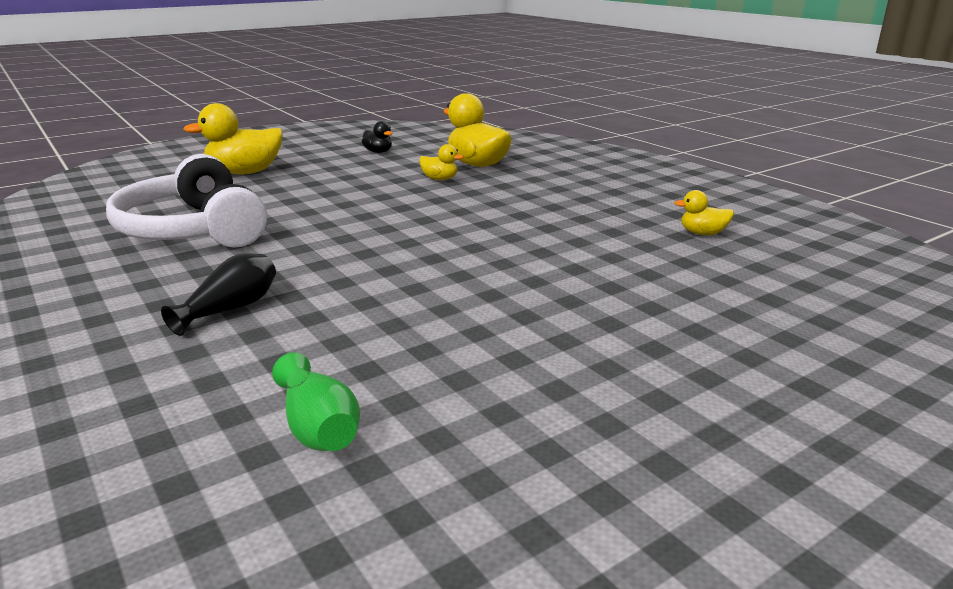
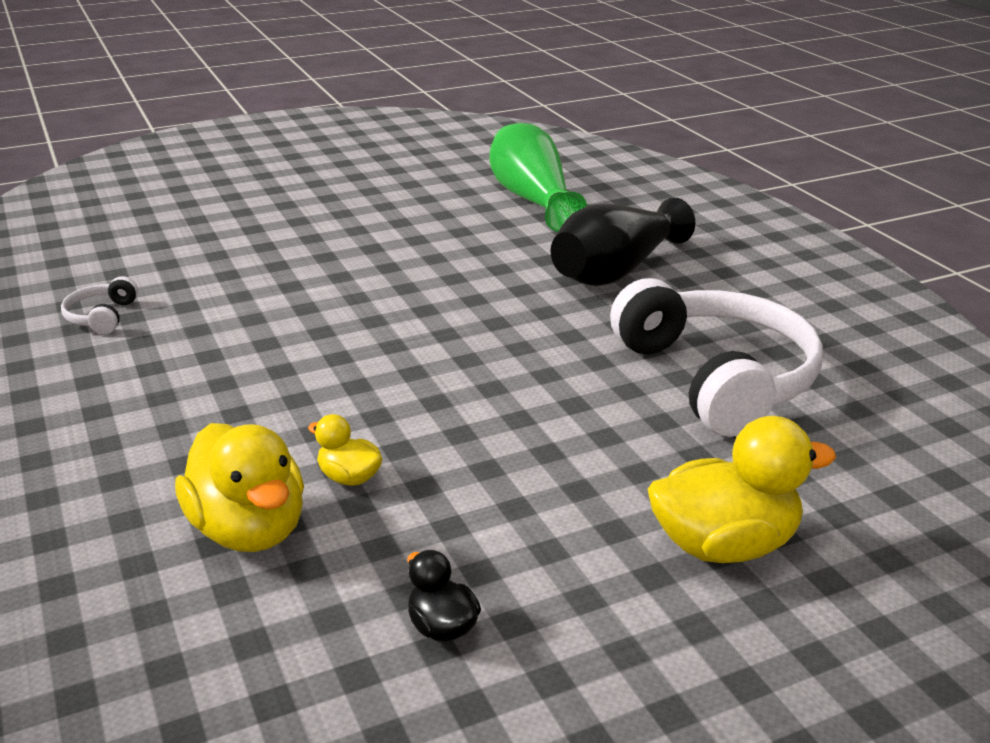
camera: 170 degrees left, 5 degrees up
(230, 309) = (616, 271): black vase -> black vase, size x1.76
(318, 427) = (532, 199): green vase -> green vase, size x1.76
(702, 233) = (101, 316): yellow duck -> white headphones

